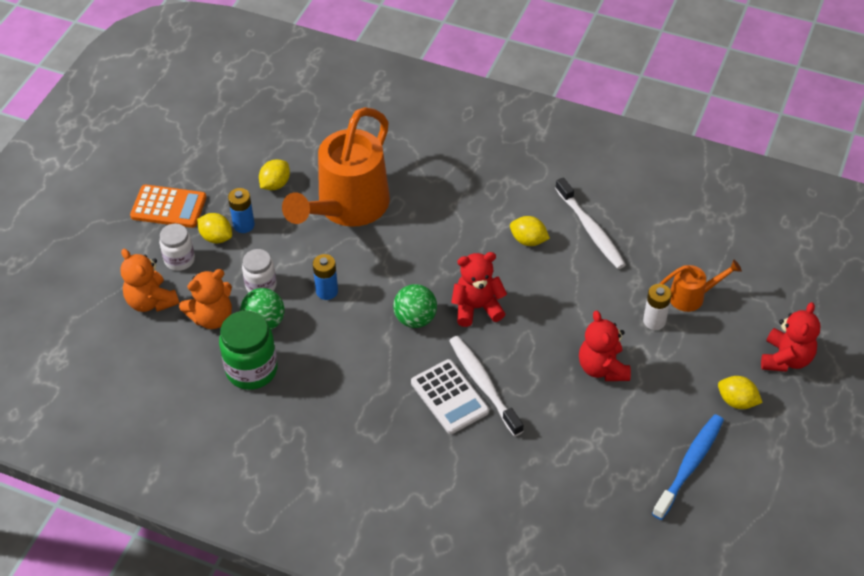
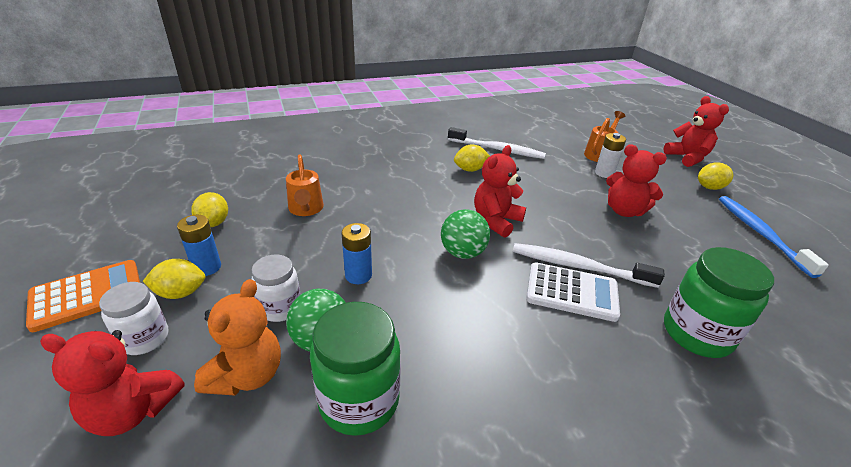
camera: 45 degrees left, 15 degrees down
(151, 301) = (133, 410): orange teddy bear -> red teddy bear
(347, 207) = (306, 209): orange watering can -> orange watering can, size x0.46
(489, 477) = (696, 334): none -> green jar

